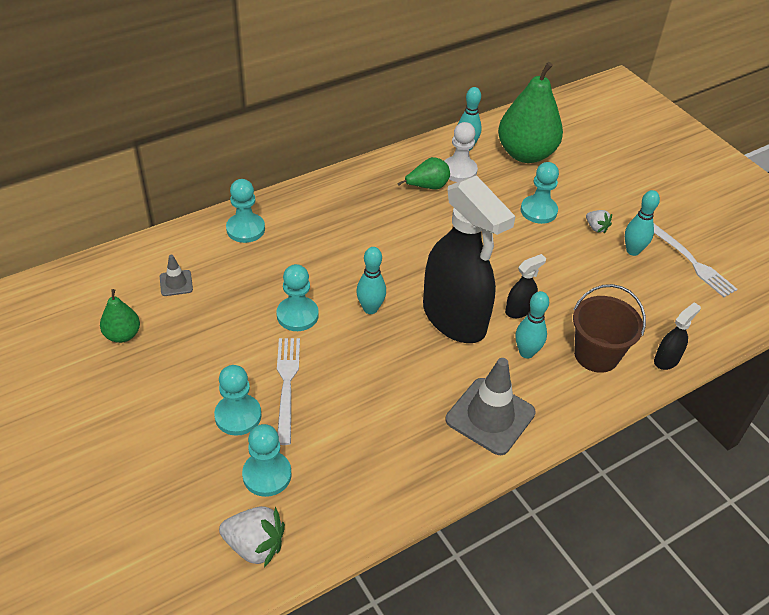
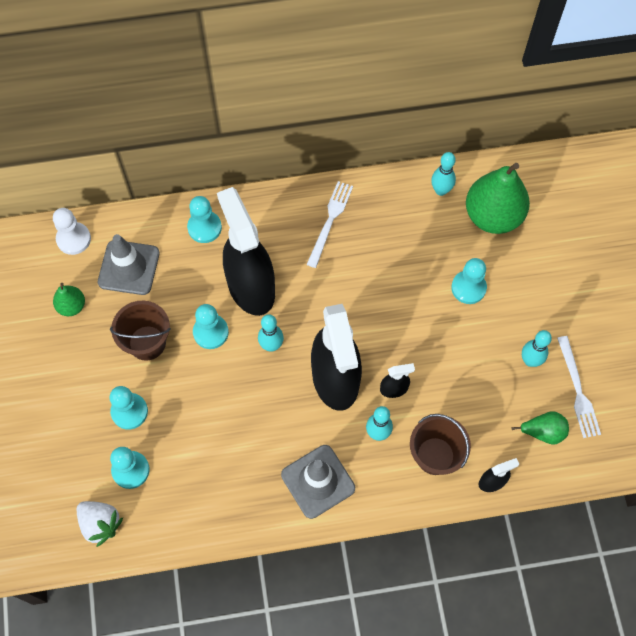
camera: 25 degrees right, 20 degrees up
(176, 283) = (129, 267): grey traffic cone -> grey traffic cone, size x2.04
(229, 344) = (147, 343): none -> brown bucket
(287, 385) = (176, 396): white fork -> white fork (330, 221)
(321, 265) = (251, 287): none -> black spray bottle
(427, 186) = (381, 228): green pear -> green pear (543, 432)
(459, 171) = (419, 218): white pawn -> white pawn (73, 239)
(596, 228) = (511, 324): white strawberry -> none

